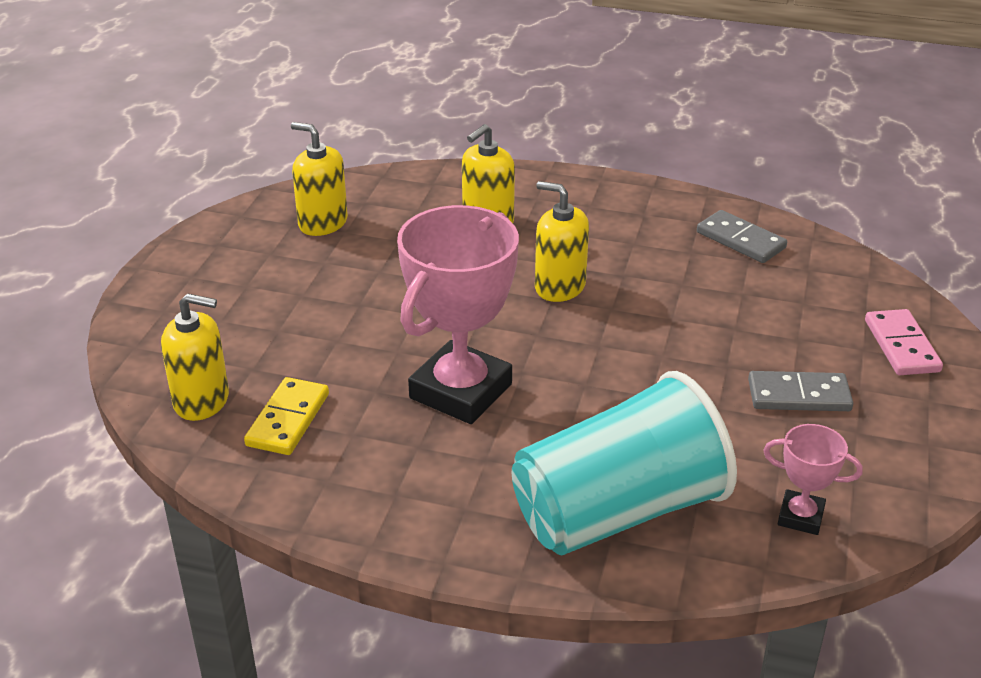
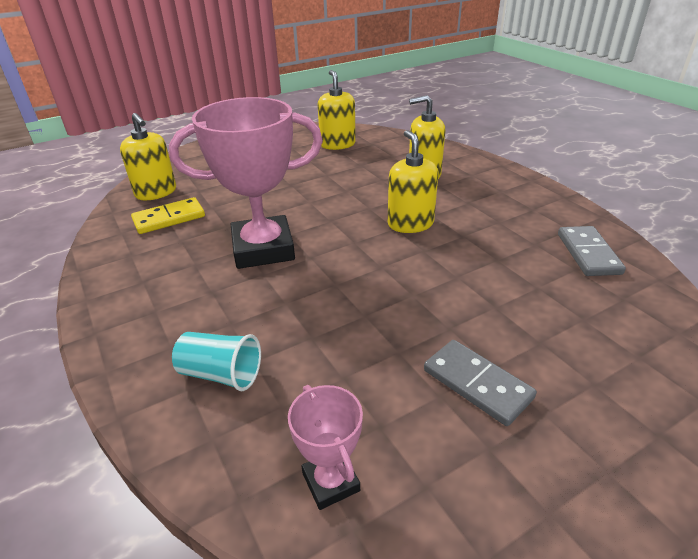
camera: 45 degrees right, 0 degrees up
(618, 511) = (221, 374): turquoise cup -> turquoise cup, size x0.44
(901, 346) = (641, 404): pink domino -> none

